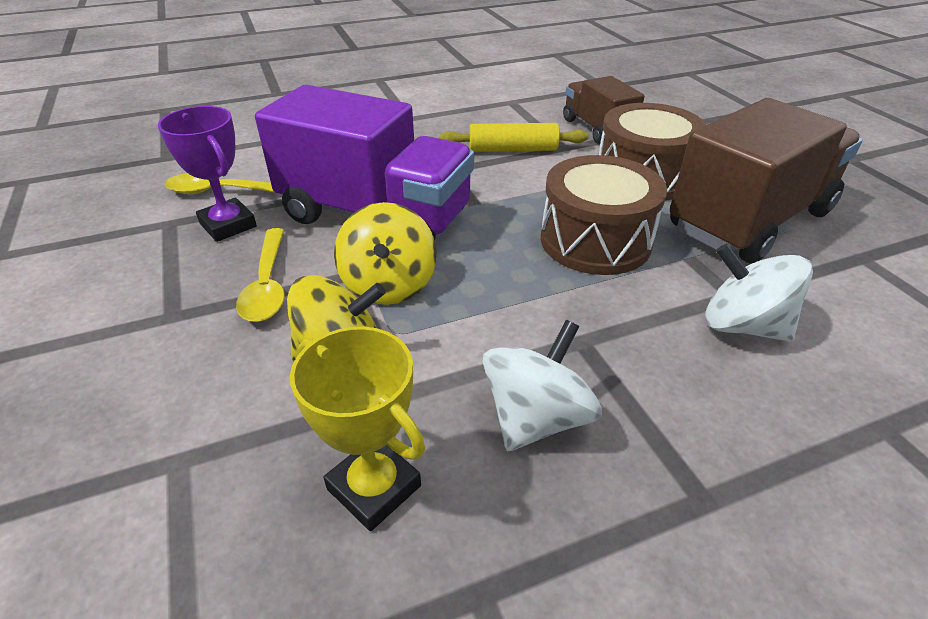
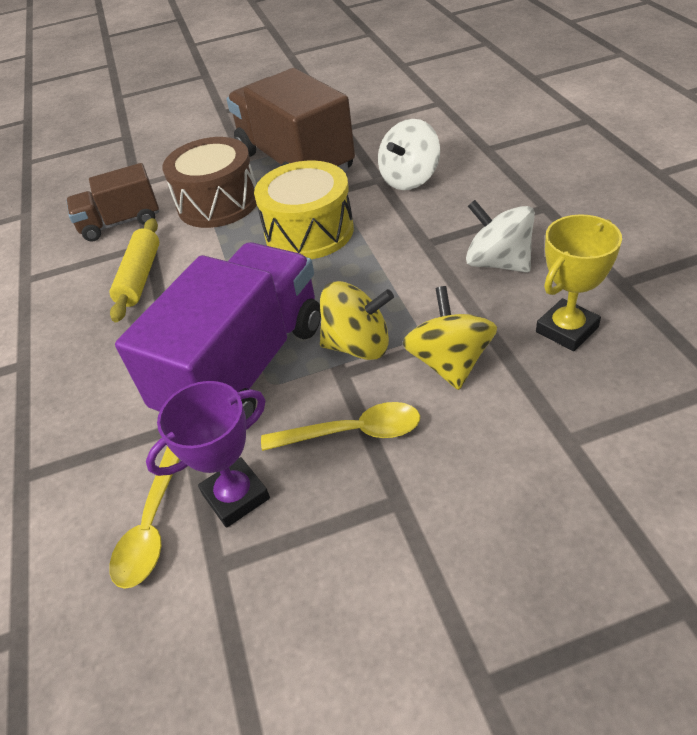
camera: 80 degrees left, 5 degrees up
(595, 241) = (309, 232): brown drum -> yellow drum

